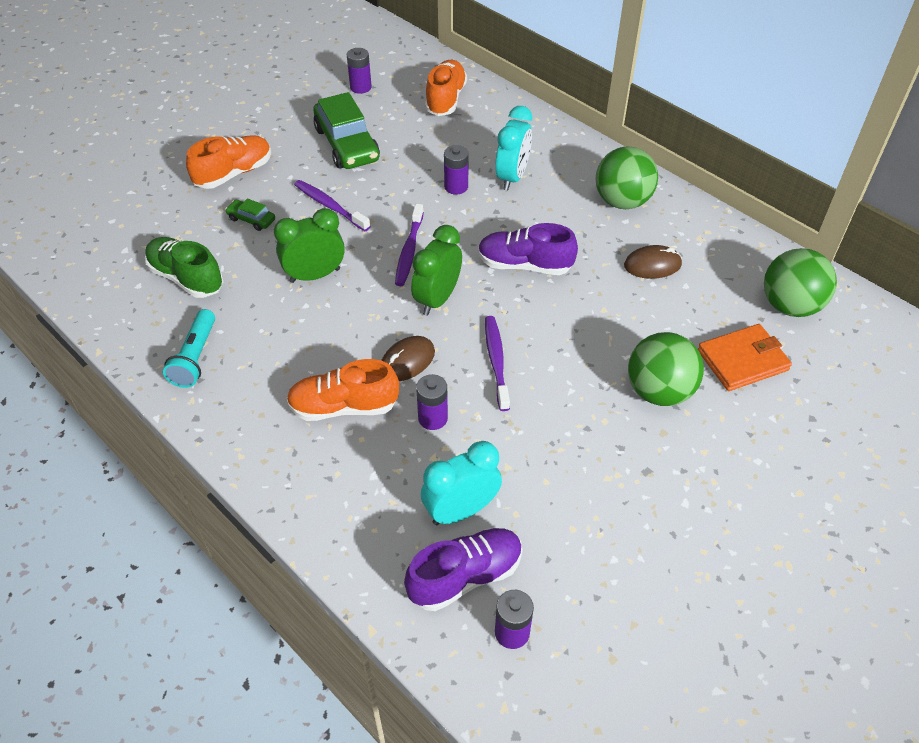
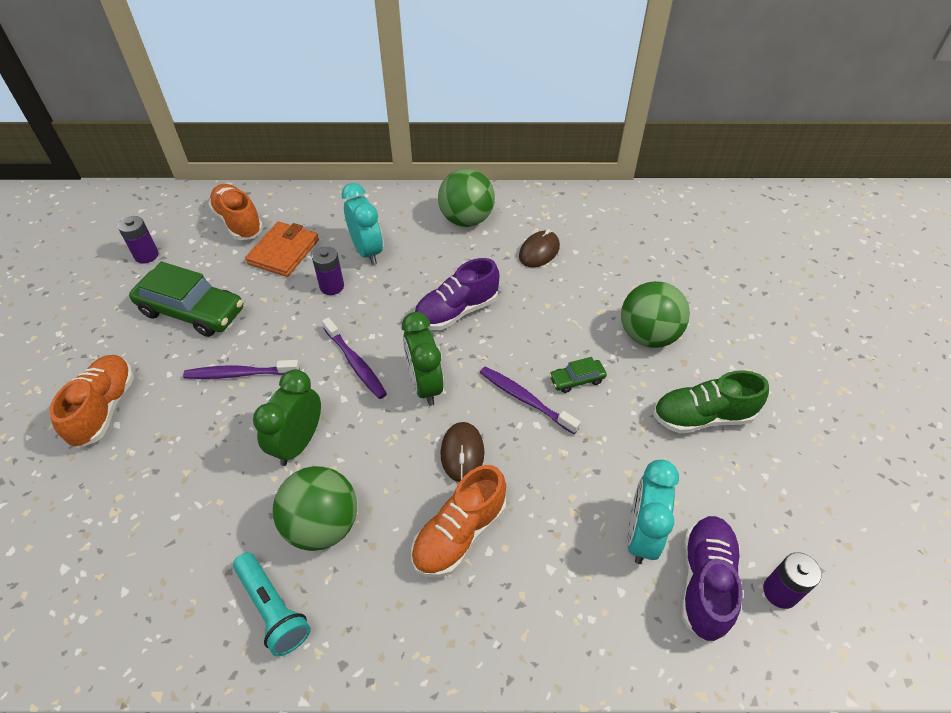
camera: 45 degrees left, 0 degrees up
(186, 278) = (171, 542): green shoe -> green shoe (702, 417)
(251, 219) = (175, 438): green car -> green car (577, 380)
(433, 418) = (535, 482): purple battery -> none
(742, 360) = (666, 277): orange wallet -> orange wallet (284, 252)
(790, 306) = (646, 222): green ball -> green ball (322, 525)

